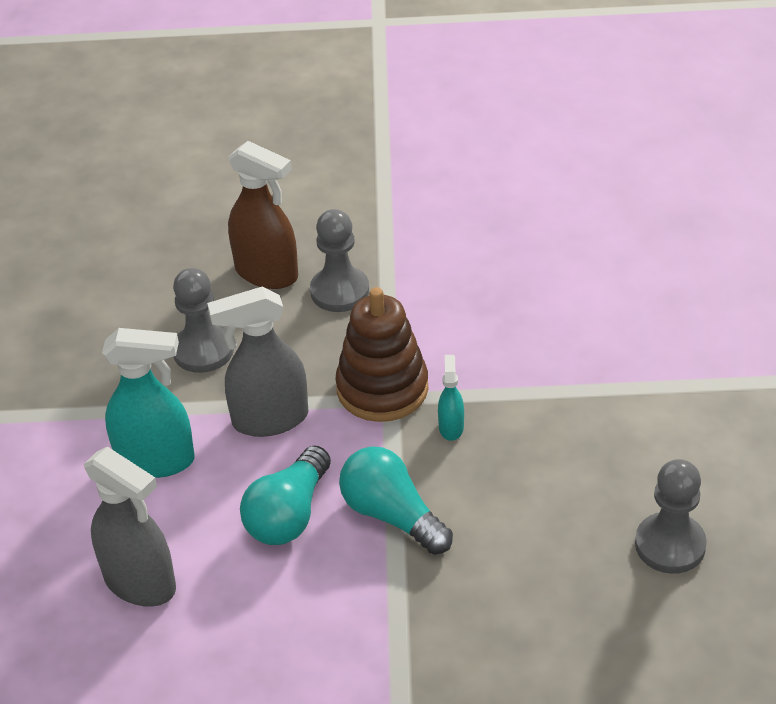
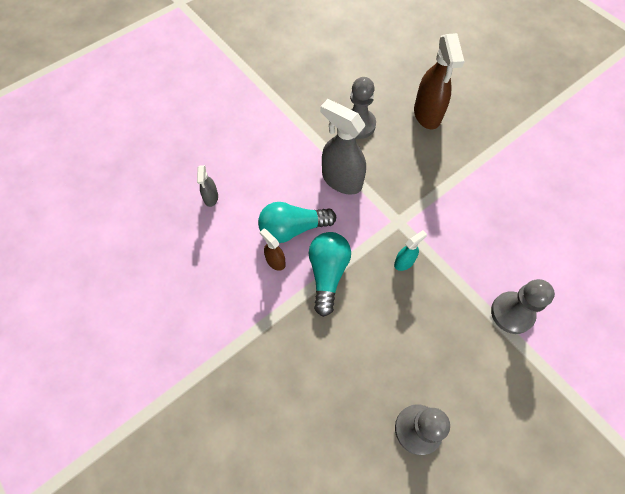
camera: 50 degrees right, 20 degrees up
(140, 583) = (211, 198): grey spray bottle -> grey spray bottle, size x0.49
(156, 460) = (281, 154): turquoise spray bottle -> none
(318, 562) = (275, 261): none -> brown spray bottle
(340, 291) = (445, 152): grey pawn -> grey pawn (512, 313)
(382, 389) = (401, 214): brown stacking toy -> none

